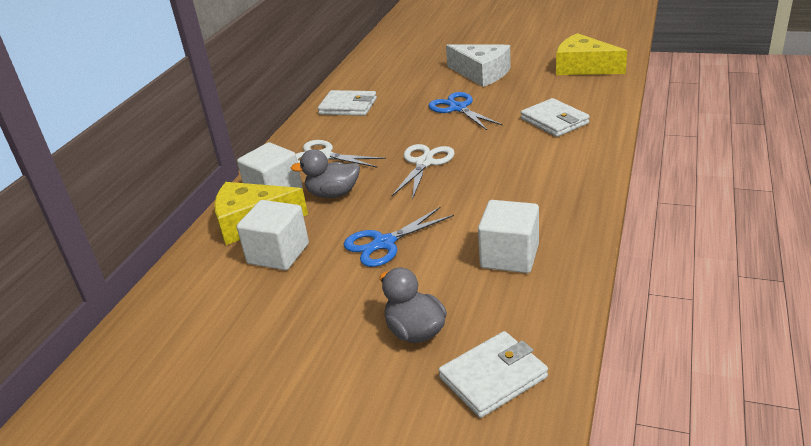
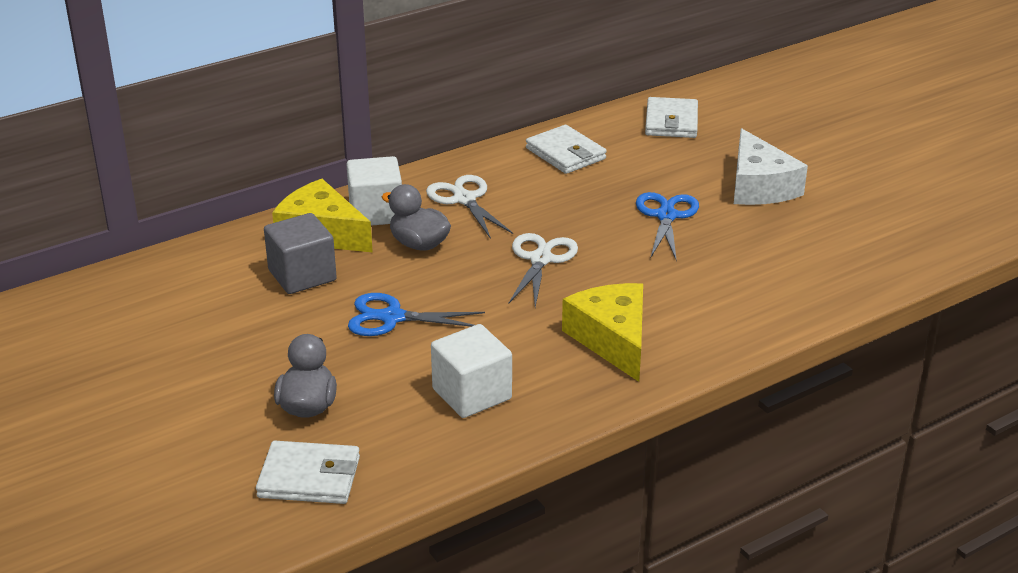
camera: 35 degrees right, 0 degrees up
(278, 254) = (302, 275): white cube -> grey cube
(424, 163) = (540, 259): white scissors -> white scissors turned 45 degrees counterclockwise
(554, 121) = (737, 287): white wallet -> white wallet (671, 122)
(583, 67) = (884, 240): yellow cheese -> yellow cheese (612, 339)

